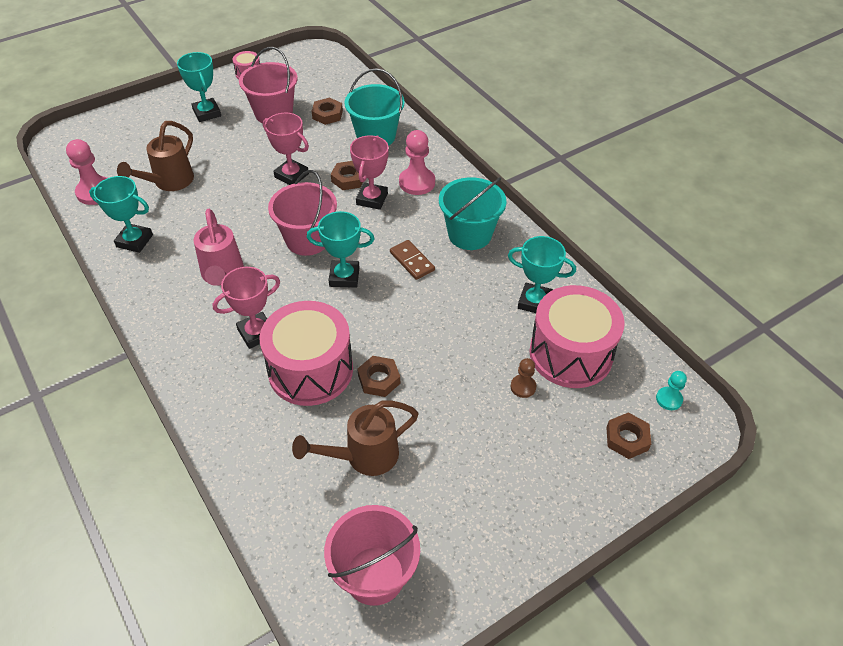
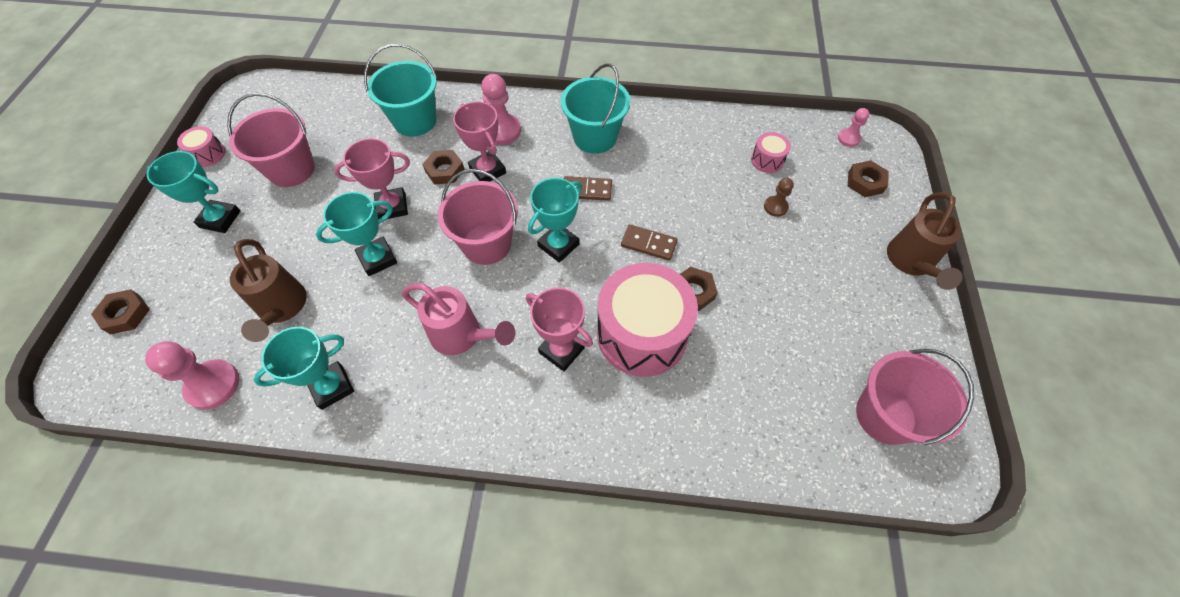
camera: 50 degrees left, 10 degrees up
(256, 333) = (561, 350): pink trophy -> pink trophy turned 60 degrees counterclockwise
(327, 114) = (345, 134): brown nut -> brown nut (125, 314)
(363, 456) = (764, 352): brown watering can -> brown watering can (911, 263)
(397, 327) = (648, 244): none -> brown domino
(534, 302) = (700, 147): turquoise trophy -> turquoise trophy (377, 259)
(570, 354) = (767, 160): pink drum -> pink drum, size x0.43
(669, 399) = (848, 138): turquoise pawn -> pink pawn

